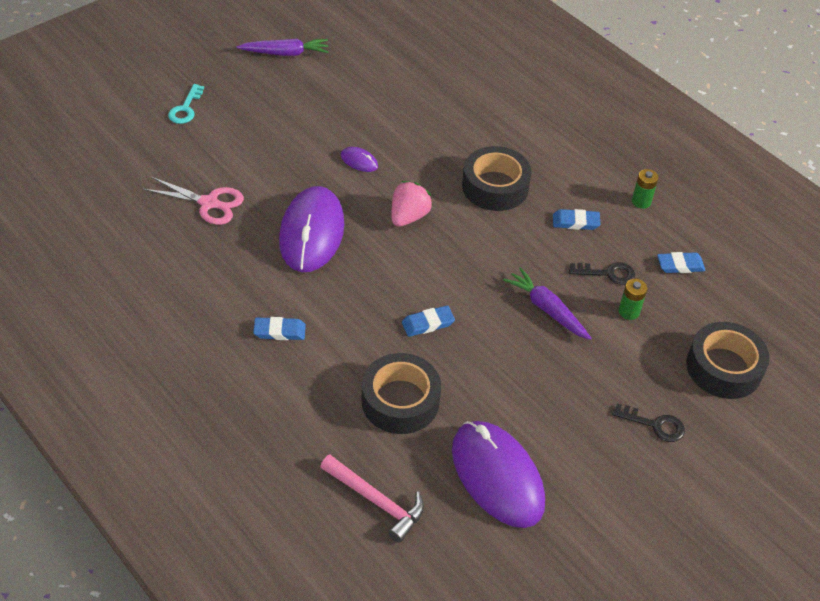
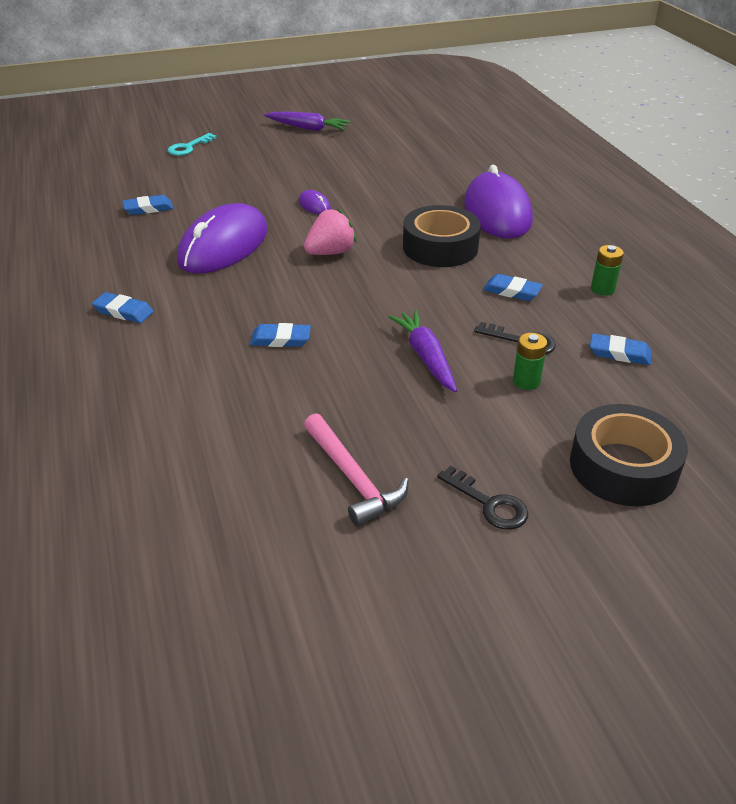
camera: 25 degrees right, 10 degrees down
(209, 203) = (148, 208): pink scissors -> blue eraser
(376, 501) = (84, 486): pink hammer -> pink hammer (353, 478)
(400, 401) = (194, 398): black tape -> none
(497, 476) = (245, 502): purple mouse -> purple mouse (497, 212)

